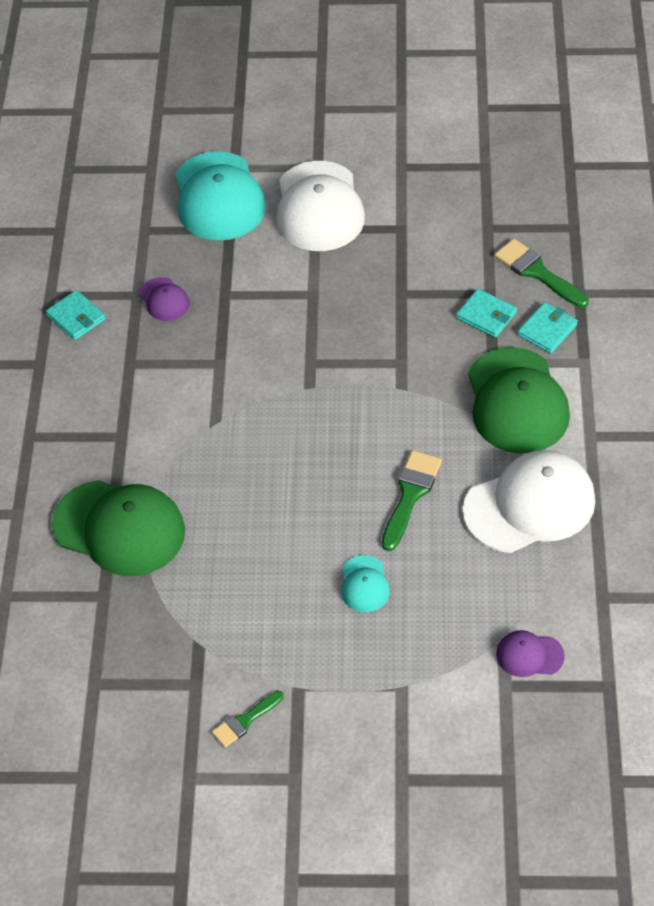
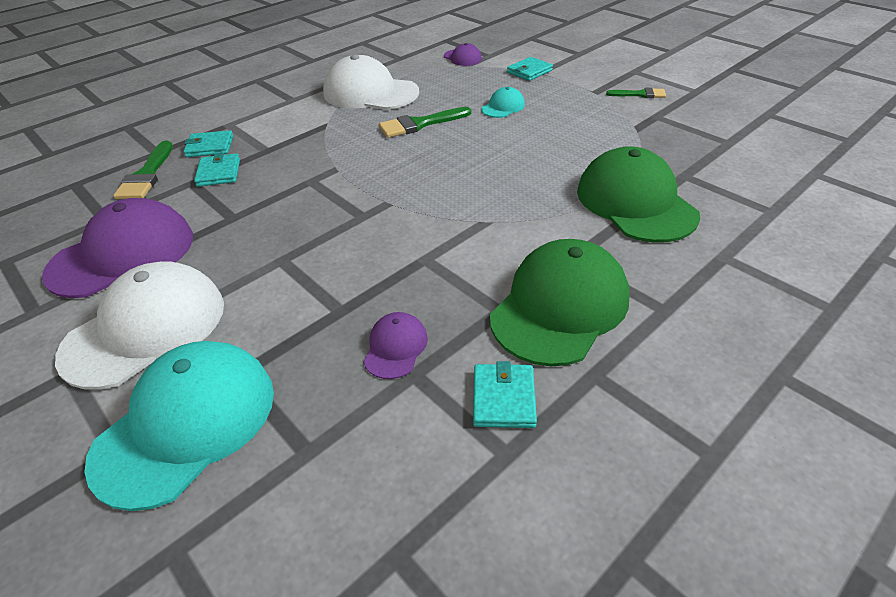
camera: 135 degrees left, 10 degrees down
(414, 682) = (529, 71): none -> turquoise wallet
(420, 222) = (123, 255): none -> purple cap
(517, 401) = (293, 128): green cap -> green cap (560, 306)

